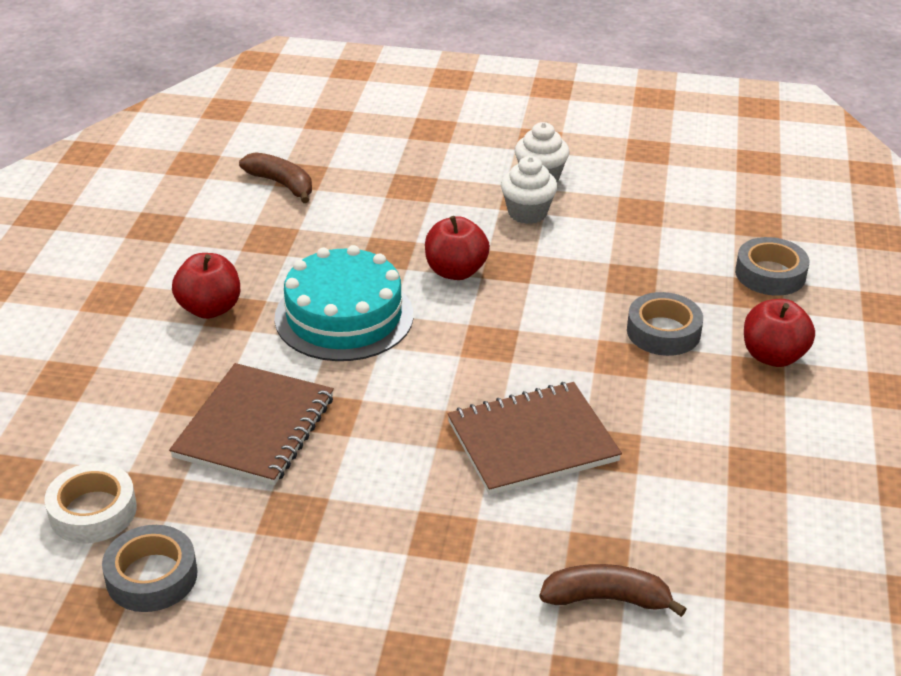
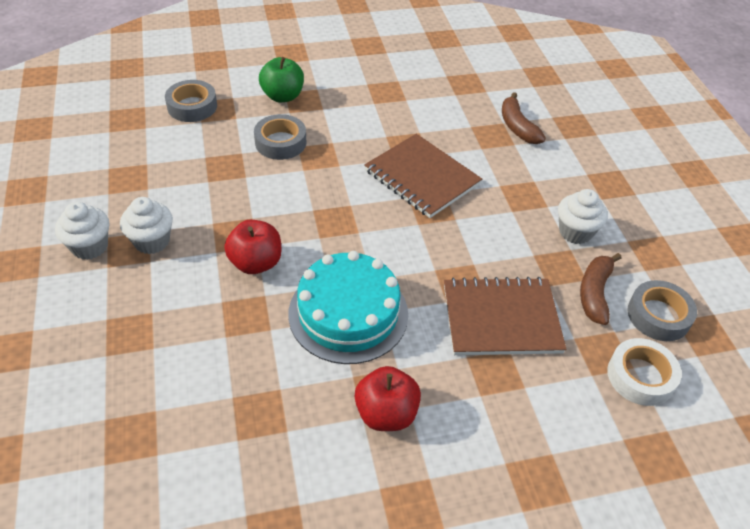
camera: 115 degrees left, 10 degrees up
(282, 184) = (154, 447): brown banana -> brown banana (595, 293)
(340, 561) = (575, 232): none -> white cupcake
(773, 356) = (282, 96): red apple -> green apple

